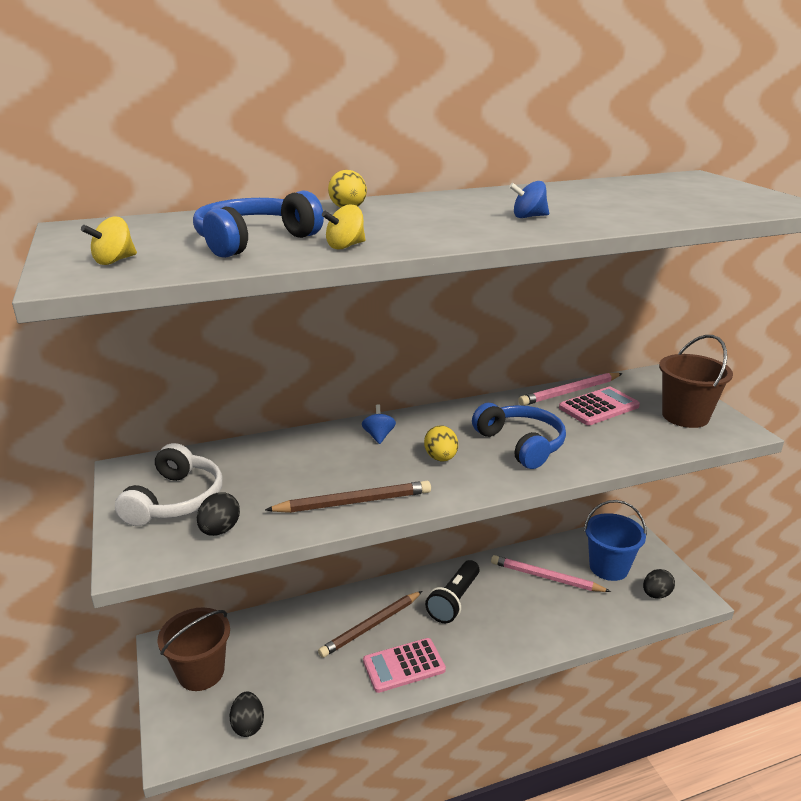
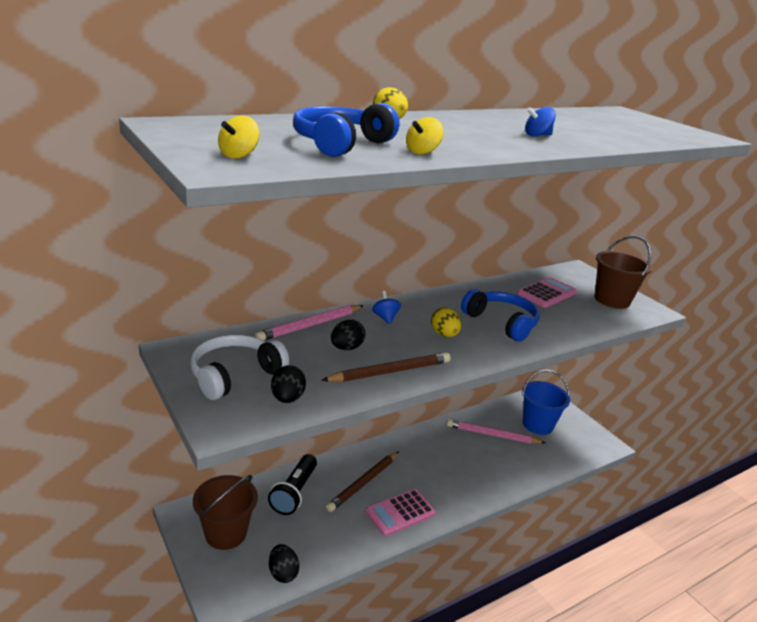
camera: 15 degrees left, 0 degrees up
(176, 500) = (234, 375): white headphones -> white headphones turned 135 degrees counterclockwise
(454, 600) = (425, 458): black flashlight -> black flashlight (294, 493)
(569, 392) = (519, 281): pink pencil -> pink pencil (310, 325)
(656, 594) = (578, 443): black egg -> black egg (346, 348)

